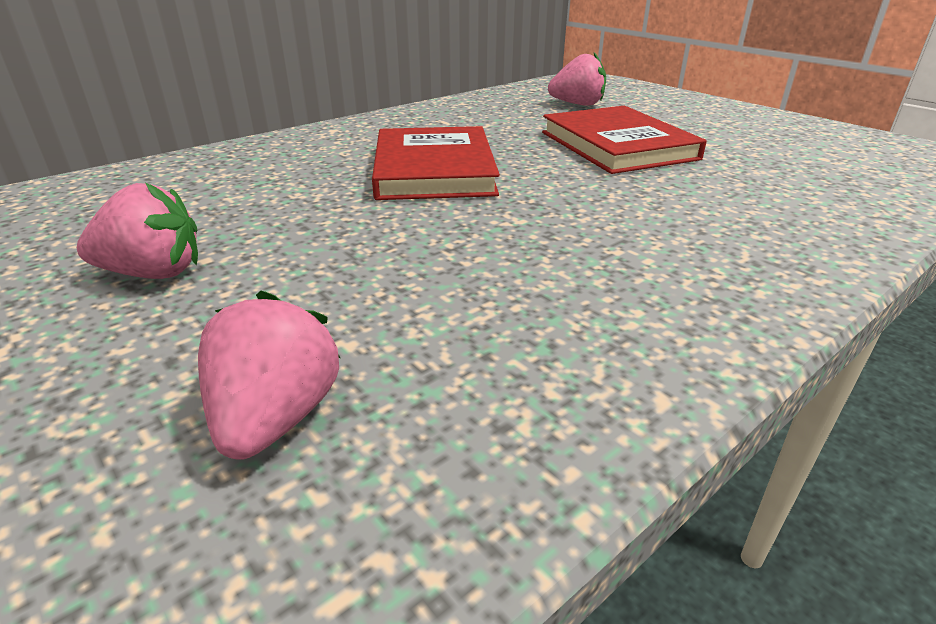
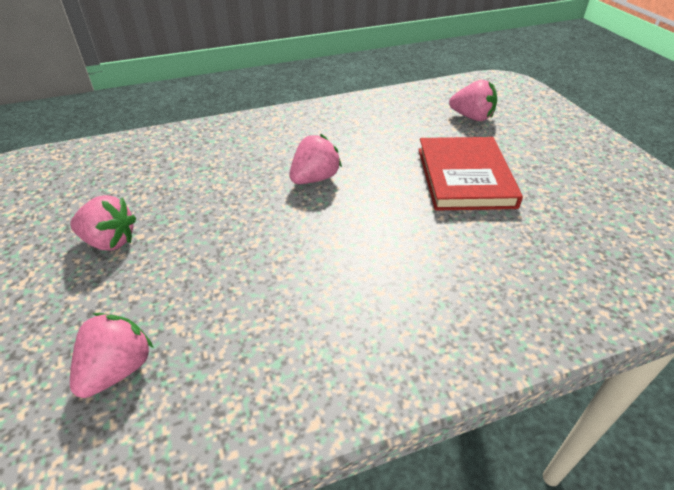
camera: 20 degrees right, 10 degrees up
(434, 170) = (315, 178): red book -> pink strawberry

